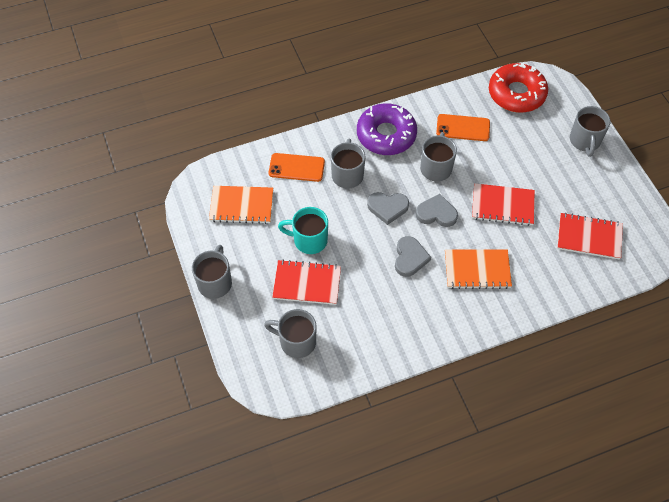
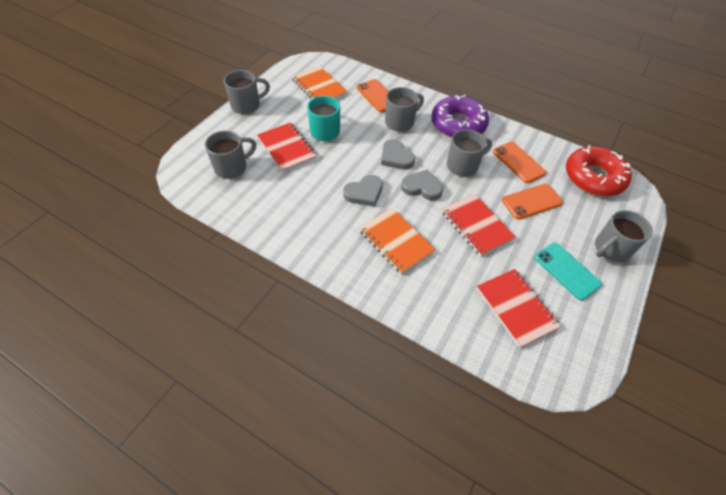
camera: 50 degrees right, 5 degrees down
(296, 342) = (232, 167): grey mug -> grey mug turned 75 degrees clockwise
(436, 213) = (422, 187): grey heart -> grey heart turned 45 degrees counterclockwise
(508, 152) = (532, 201): none -> orange phone
(582, 182) = (566, 271): none -> turquoise phone

